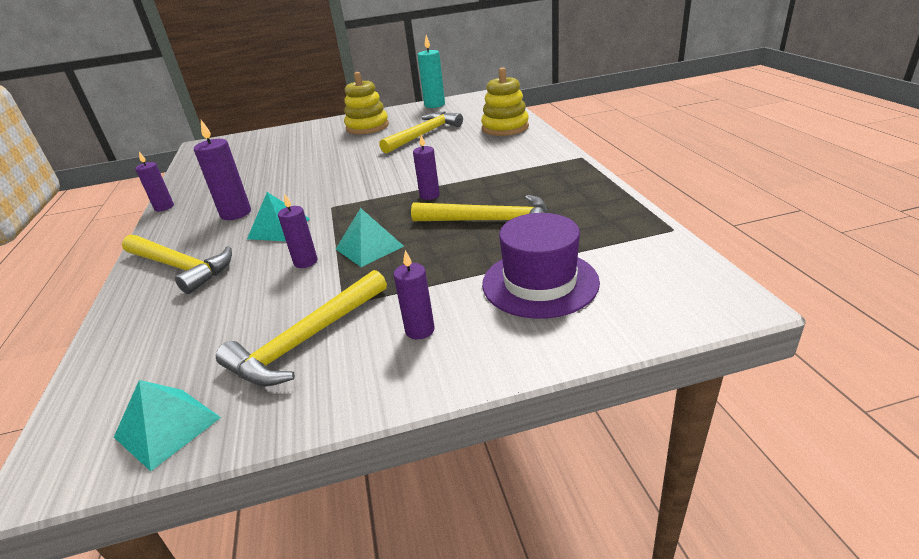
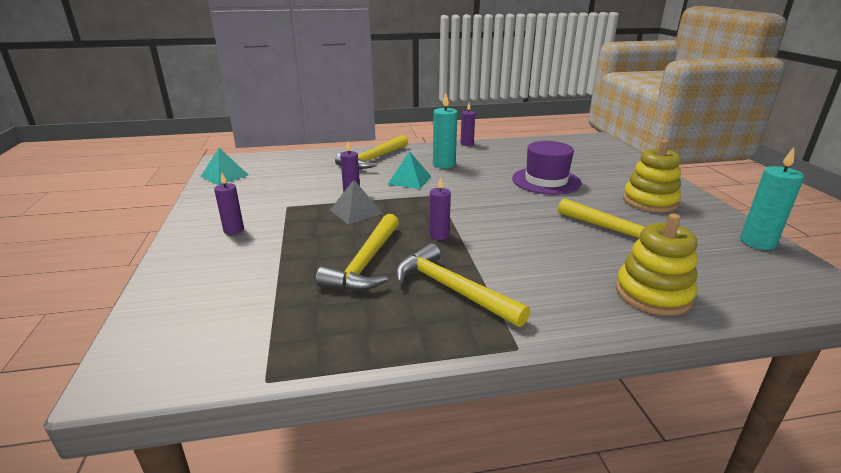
camera: 90 degrees right, 5 degrees down
(236, 213) = (444, 165): purple candle -> turquoise candle
(306, 340) = (259, 198): yellow hammer -> yellow hammer (452, 289)
(369, 247) = (356, 211): turquoise pyramid -> grey pyramid
(540, 283) = (243, 278): purple hat -> purple hat (546, 181)

